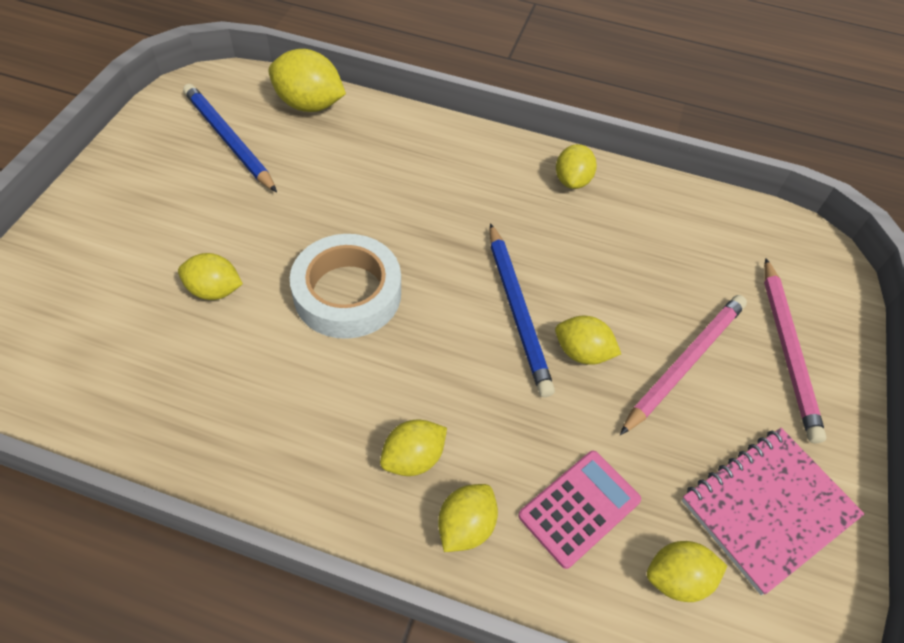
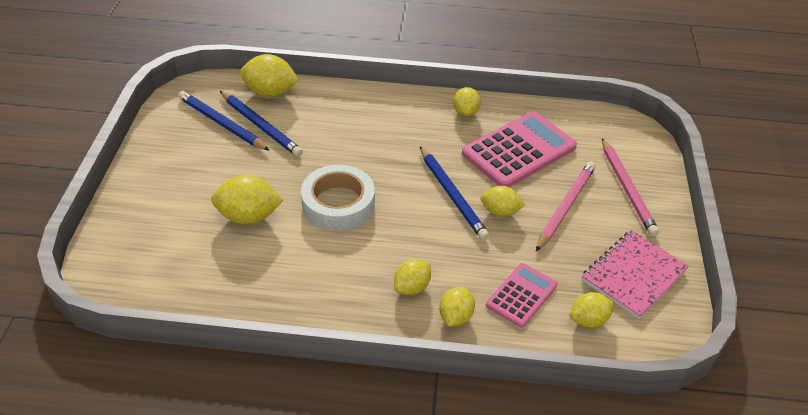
camera: 10 degrees left, 10 degrees down
(214, 290) = (248, 216): yellow lemon -> yellow lemon, size x1.55
(279, 152) = (260, 126): none -> blue pencil
(635, 255) = (519, 150): none -> pink calculator

